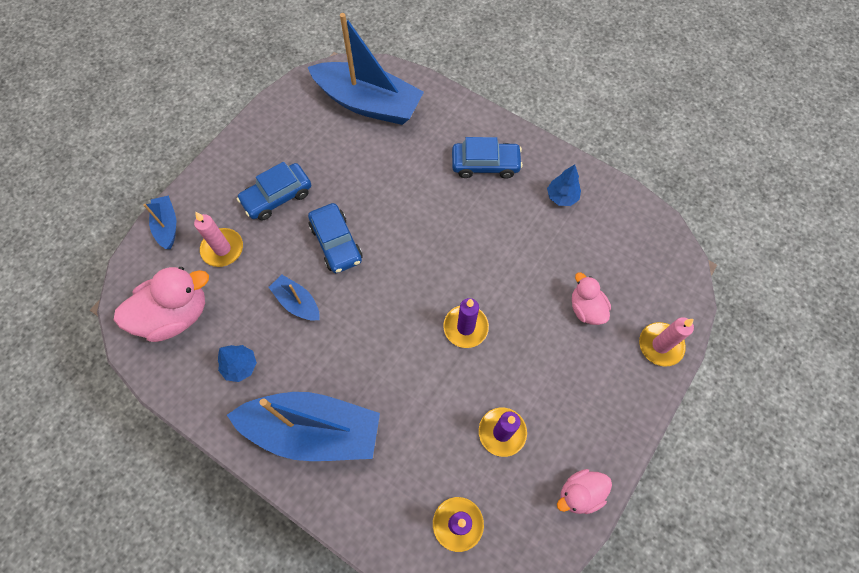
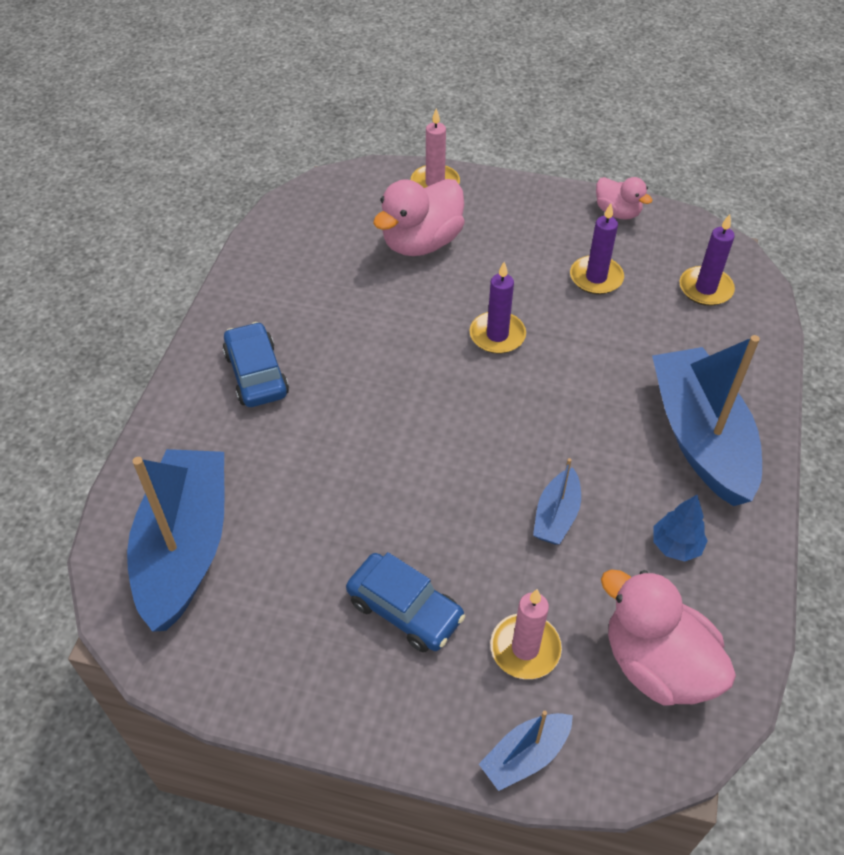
camera: 110 degrees left, 15 degrees down
(336, 243) = (448, 502): blue car -> none
(561, 197) = (281, 290): blue tree -> none
(586, 308) = (421, 242): pink duck -> pink duck, size x1.74

